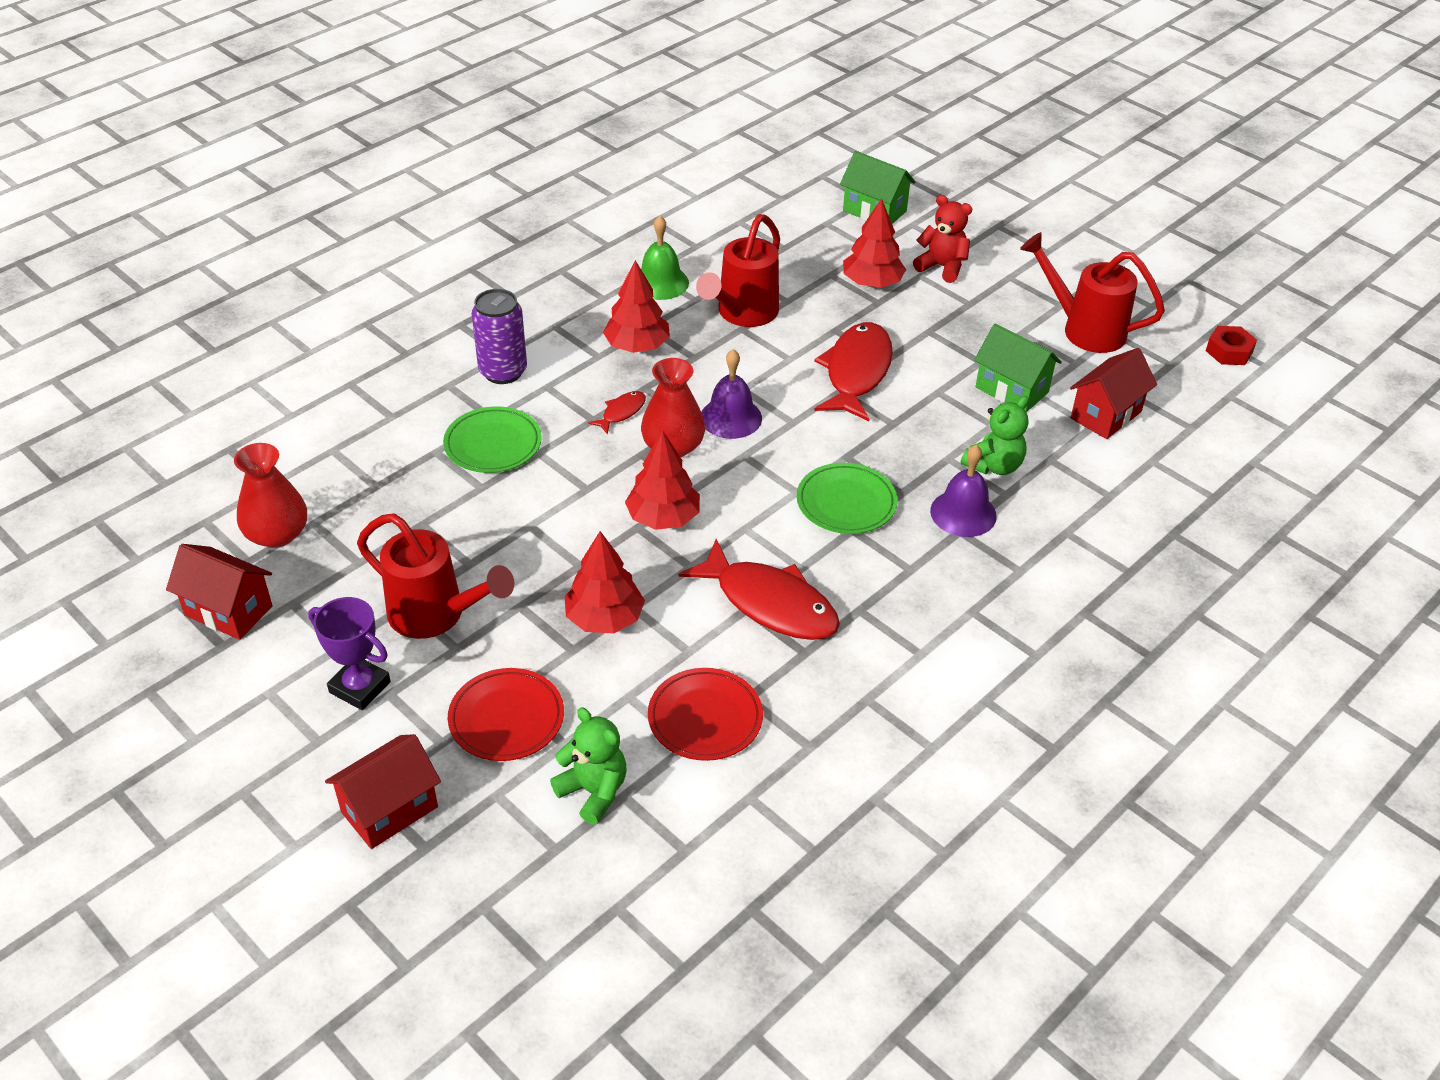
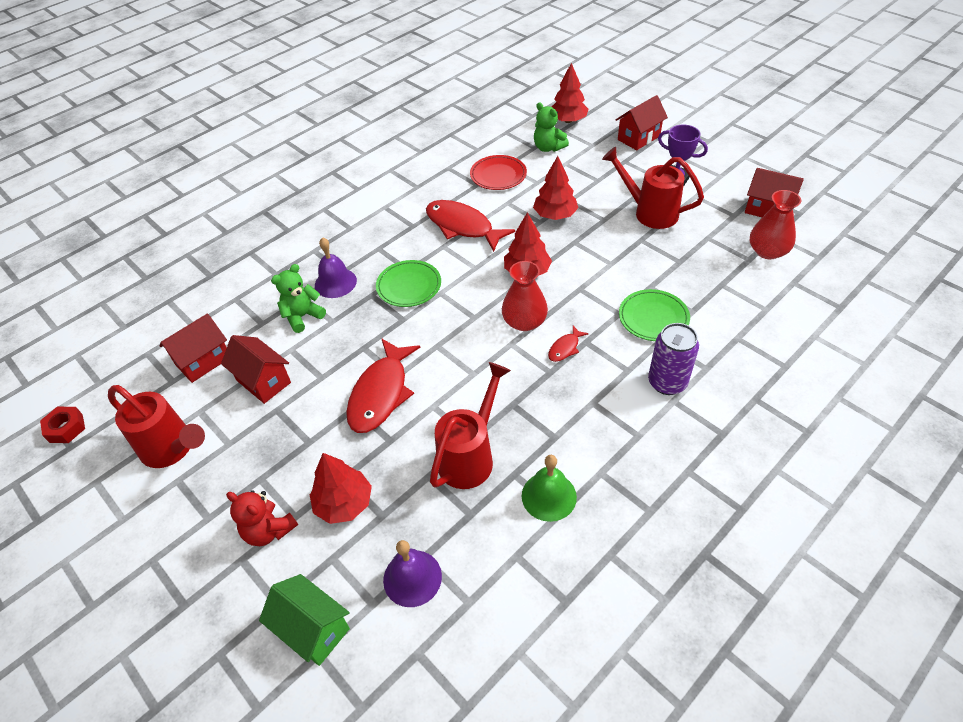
camera: 175 degrees left, 5 degrees up
(506, 718) = (596, 171): red plate -> none
(637, 346) = (561, 414): red tree -> red tree (568, 120)
(731, 417) = (483, 347): purple bell -> purple bell (412, 578)
(1012, 390) = (263, 381): green house -> red house

